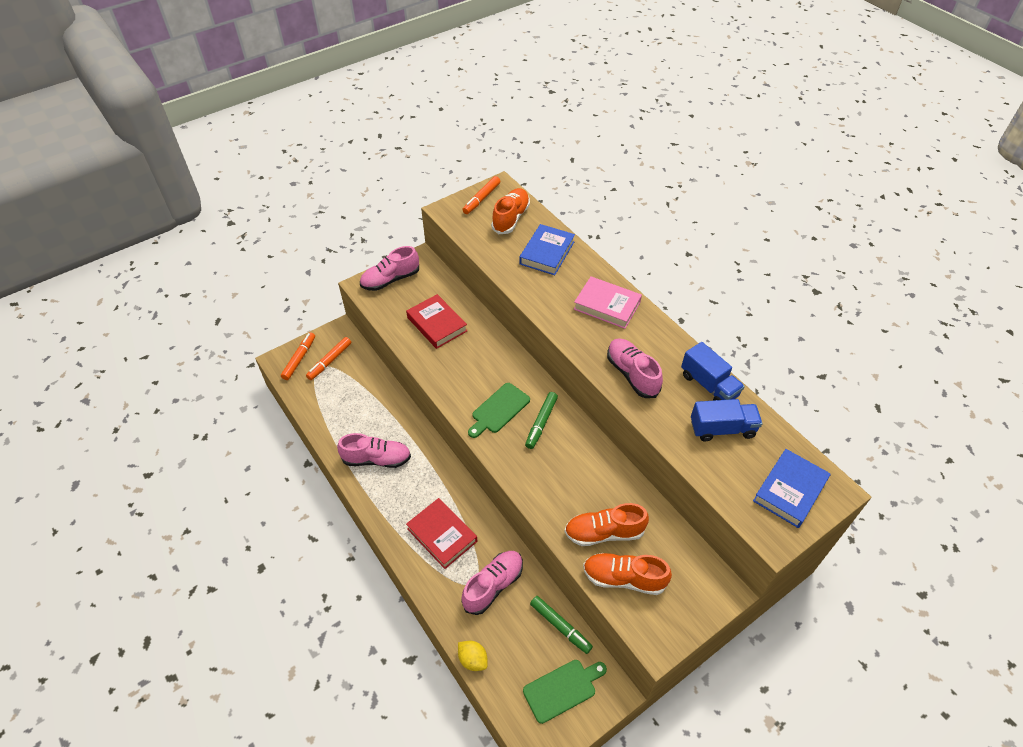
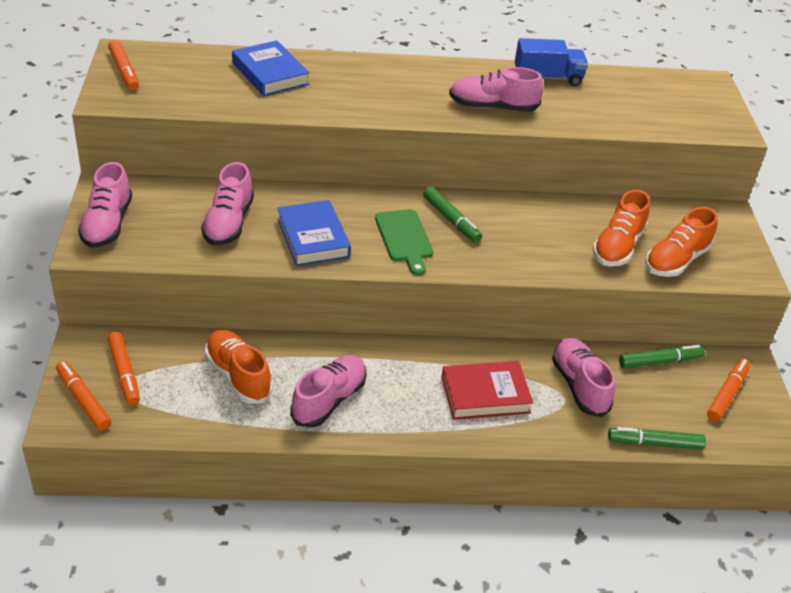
camera: 60 degrees left, 10 degrees down
(437, 324) = (228, 223): red book -> pink shoe
(473, 659) = (655, 443): yellow lemon -> green marker
(511, 218) = (185, 69): orange shoe -> orange shoe (238, 376)
(562, 689) = (727, 394): green cutting board -> orange marker
(607, 305) = (389, 78): pink book -> none
(722, 429) = (602, 96): blue truck -> none
(790, 490) = (694, 100): blue book -> blue book (313, 238)

